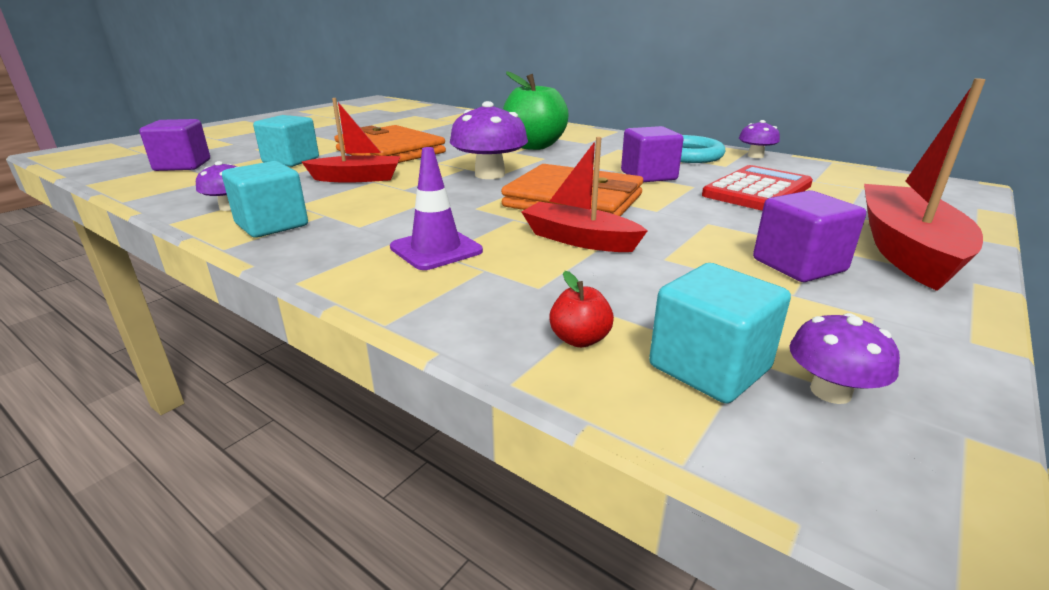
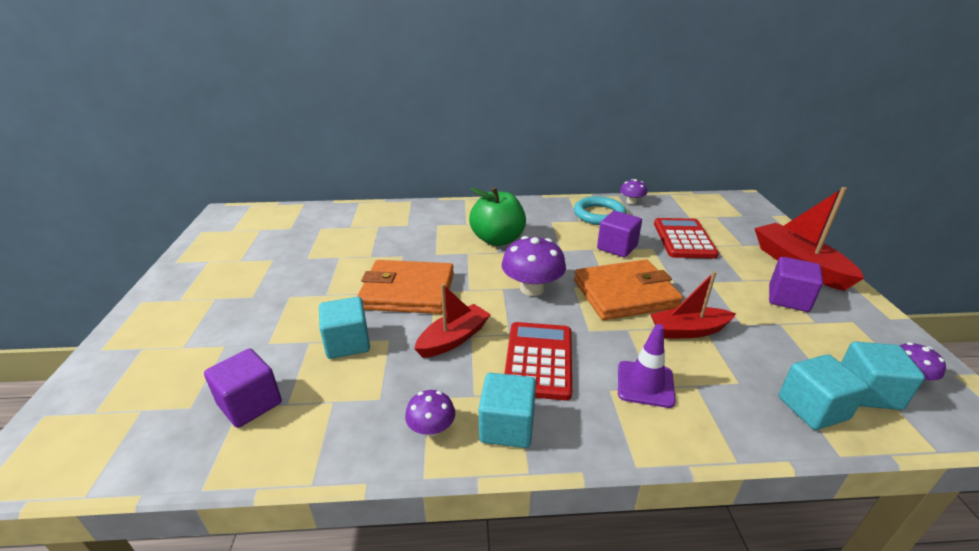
camera: 40 degrees left, 5 degrees up
(386, 207) = (539, 360): none -> red calculator
(579, 339) = (812, 408): red apple -> turquoise cube

